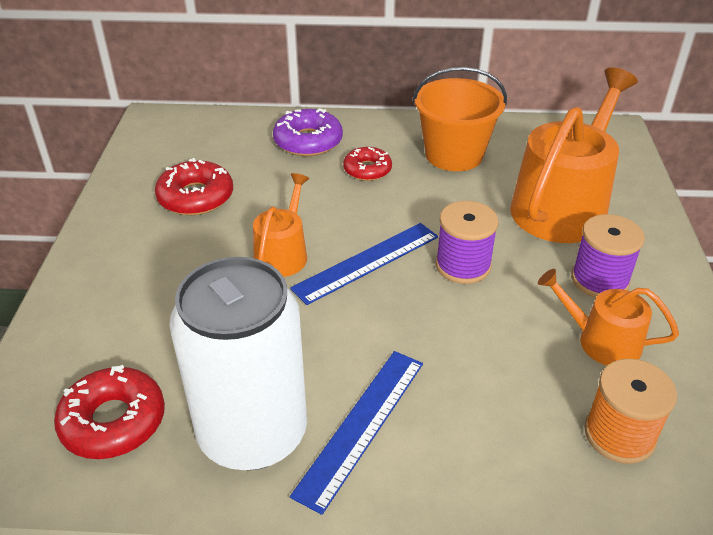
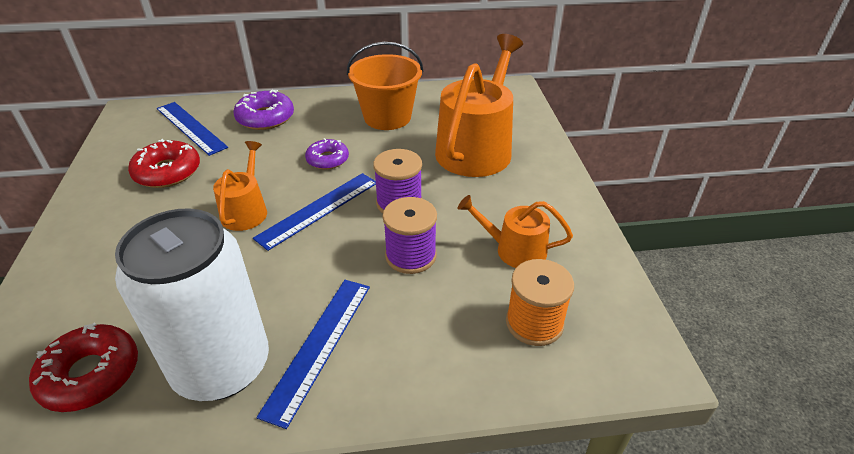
camera: 10 degrees left, 0 degrees up
(222, 145) = (191, 127): none -> blue ruler
(367, 170) = (316, 135): red donut -> none
(379, 201) = (327, 159): none -> purple donut
(599, 280) = (509, 202): purple spool -> purple spool (410, 256)

